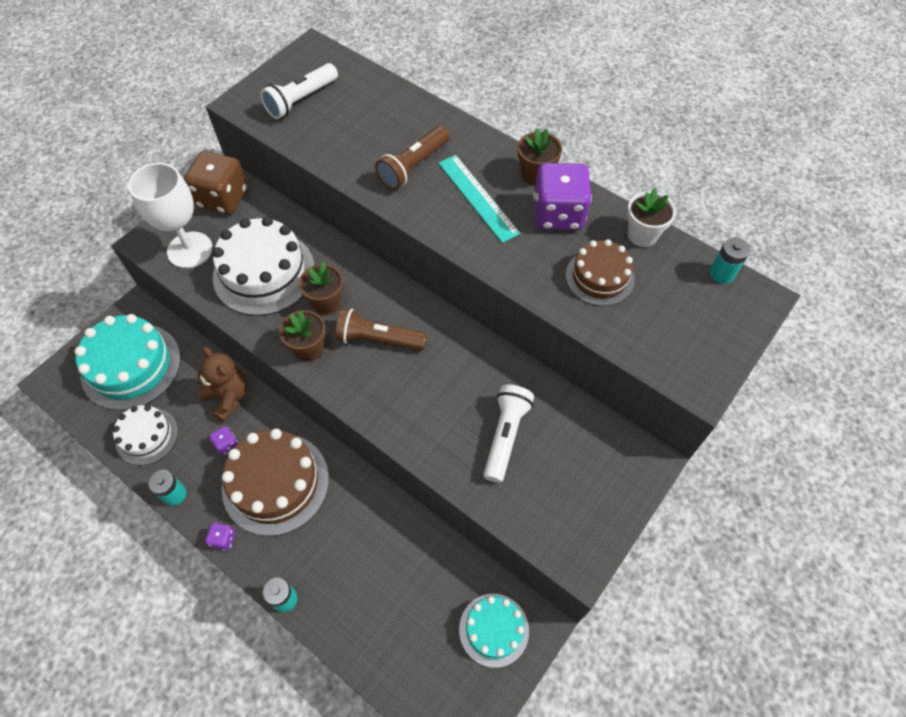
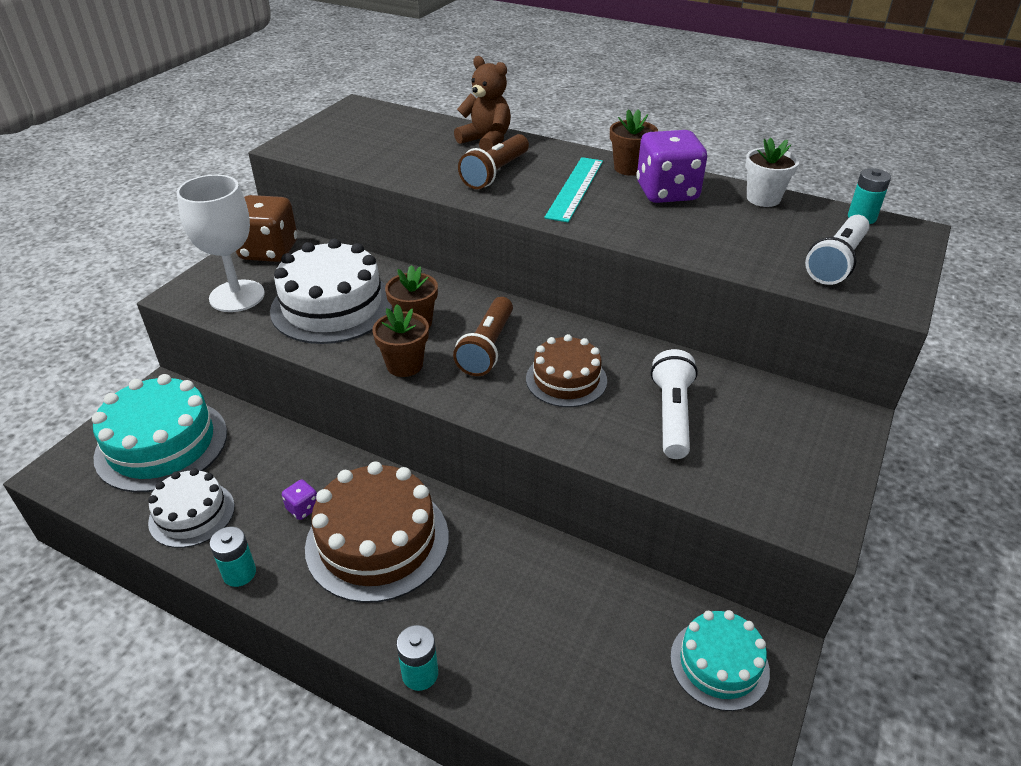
camera: 10 degrees left, 20 degrees down
(223, 539) = (318, 615): purple dice -> none
(228, 397) = (296, 459): brown teddy bear -> brown teddy bear (486, 141)
(301, 100) = (355, 139): white flashlight -> white flashlight (836, 262)
(378, 339) = (487, 347): brown flashlight -> brown flashlight turned 75 degrees counterclockwise
(478, 197) = (575, 188): turquoise ruler -> turquoise ruler turned 60 degrees clockwise
(599, 277) = (735, 232): brown cake -> brown cake (566, 379)

